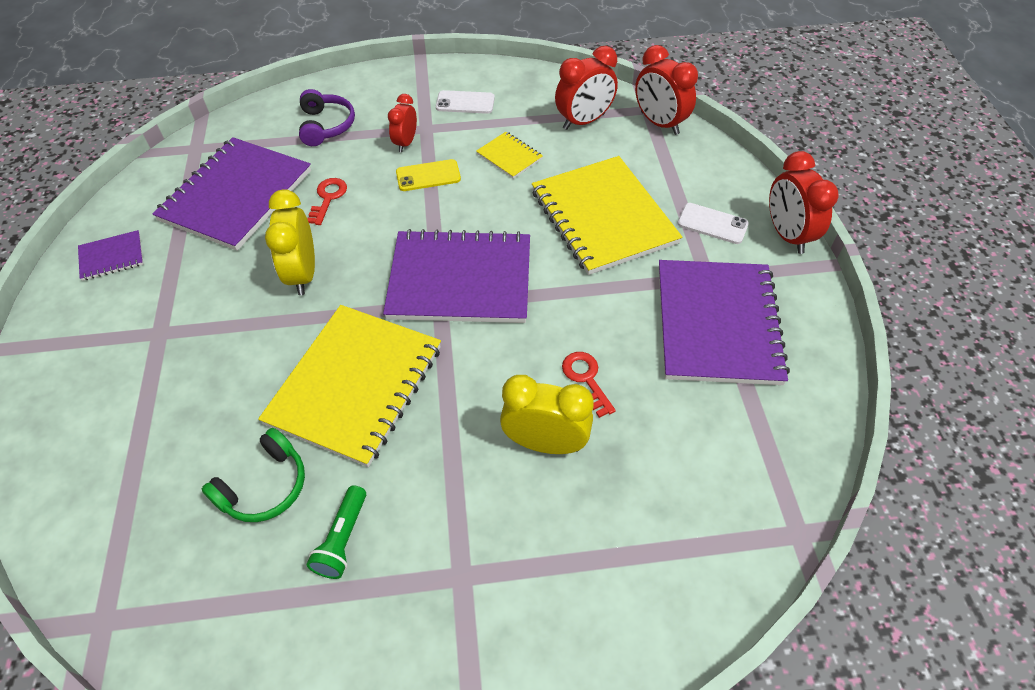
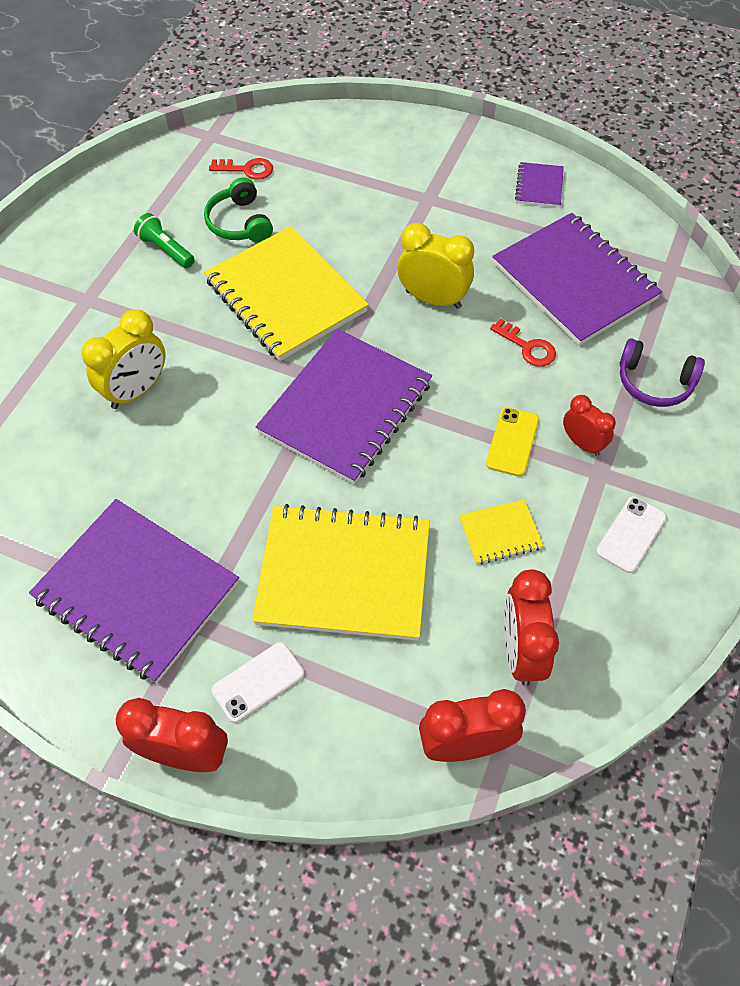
camera: 120 degrees right, 5 degrees up
(586, 379) = (168, 448): red key -> red key (247, 169)

